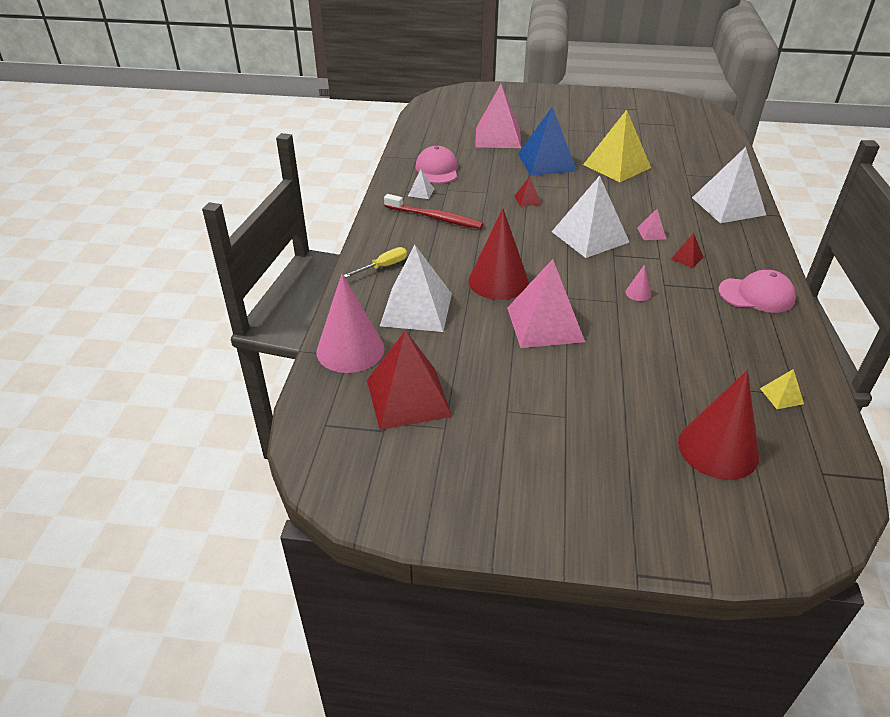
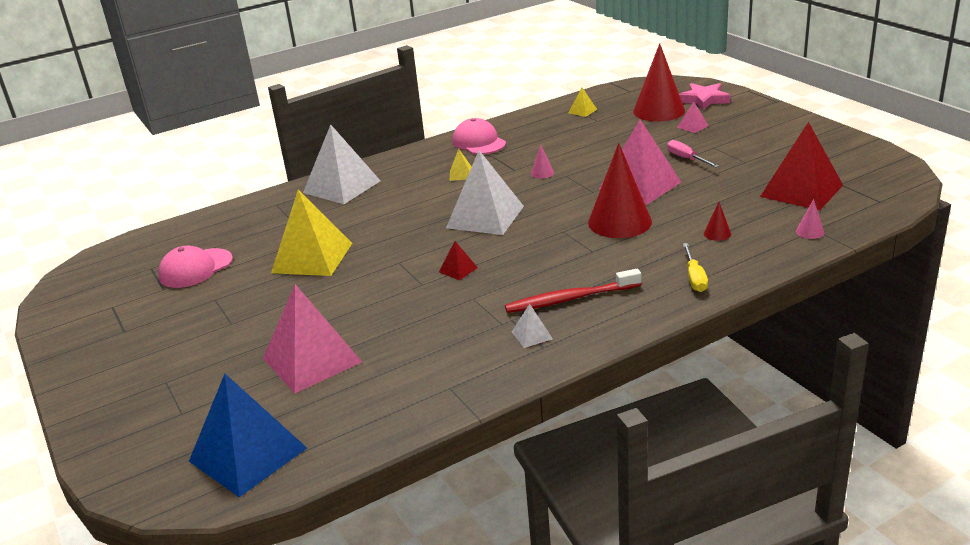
camera: 125 degrees left, 10 degrees down
(350, 350) = (810, 232): pink cone -> pink cone, size x0.41
(383, 266) = (694, 278): yellow screwdriver -> yellow screwdriver turned 105 degrees counterclockwise
(416, 309) = (717, 233): white pyramid -> red cone
(434, 217) = (570, 299): red toothbrush -> red toothbrush turned 90 degrees counterclockwise
(437, 170) = (462, 355): pink cap -> pink cap (195, 268)
(546, 162) = (350, 297): blue pyramid -> blue pyramid (248, 454)
(562, 381) = (686, 159): none -> pink screwdriver
(651, 233) = (439, 197): pink pyramid -> pink pyramid (692, 126)
(686, 258) = (461, 174): red pyramid -> yellow pyramid
(718, 512) = (704, 99): none -> pink star

